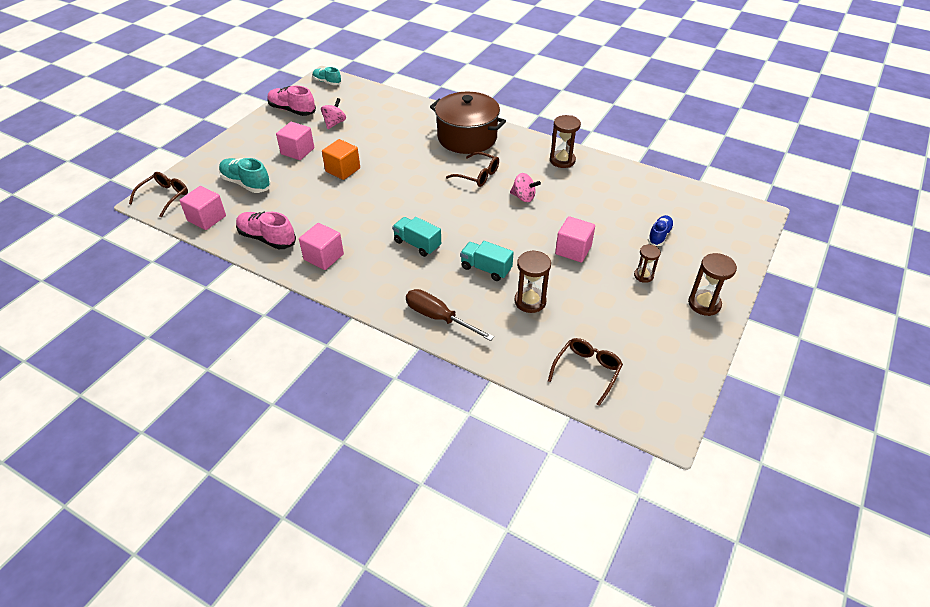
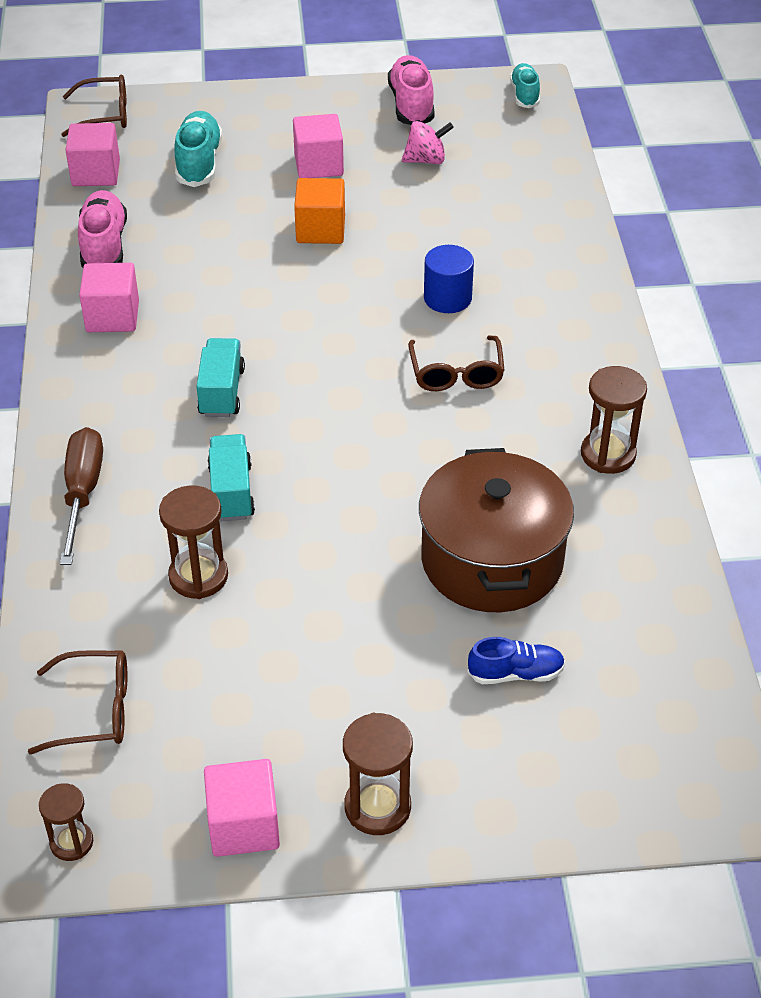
camera: 55 degrees right, 0 degrees up
(429, 157) = (447, 298): none -> blue cylinder
(467, 137) = (547, 312): brown pot -> brown pot (492, 560)
(523, 197) = (451, 453): pink spinning top -> none
(573, 250) = (369, 574): pink cube -> pink cube (243, 825)
(643, 276) = (382, 693): brown hourglass -> brown hourglass (71, 842)

